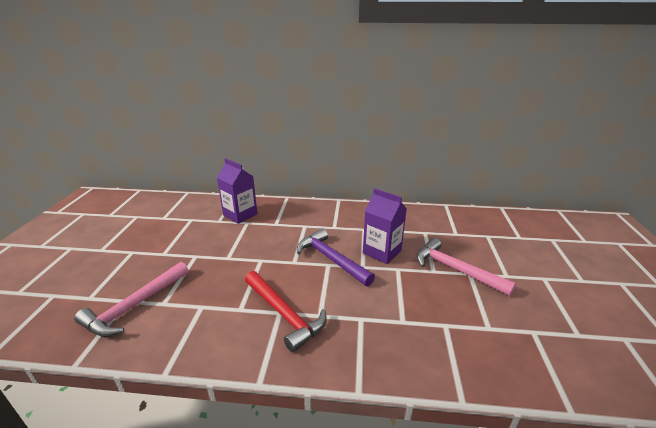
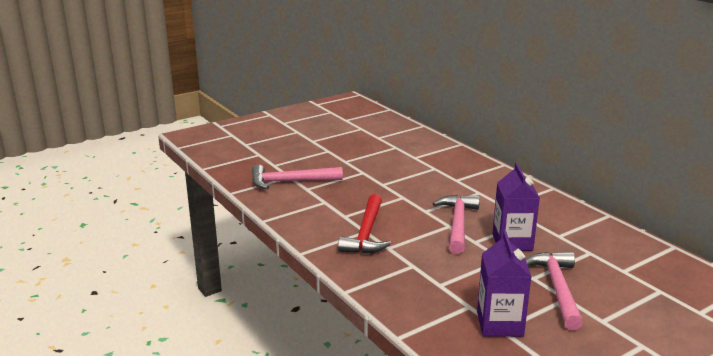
camera: 50 degrees right, 5 degrees down
(240, 215) = (438, 160): purple carton -> purple carton (499, 324)
(331, 259) = (458, 224): purple hammer -> pink hammer

